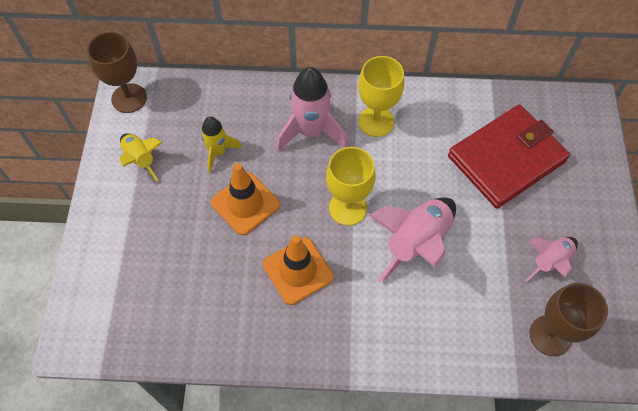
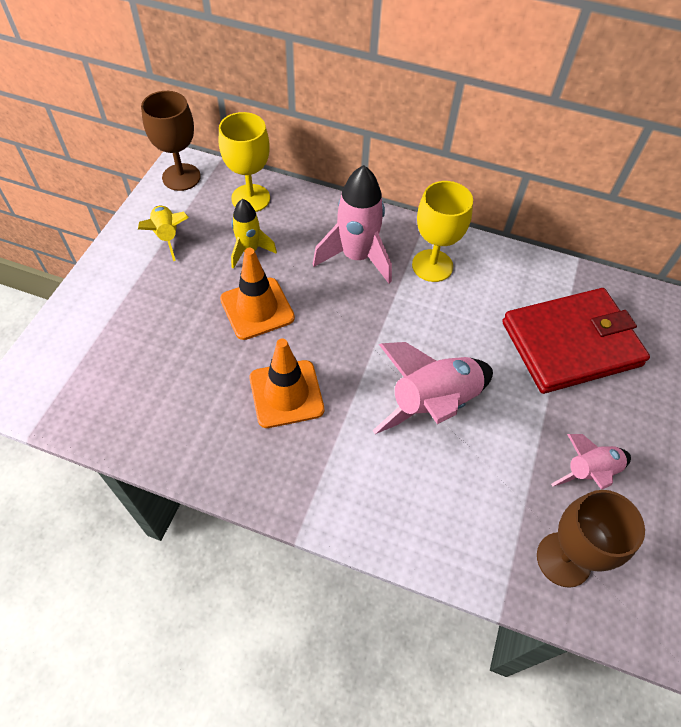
camera: 15 degrees right, 5 degrees down
(347, 208) = (367, 344): yellow goblet -> yellow goblet (250, 198)

